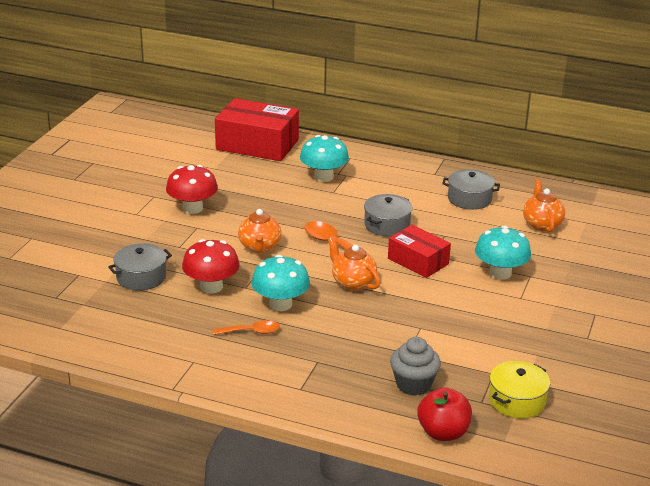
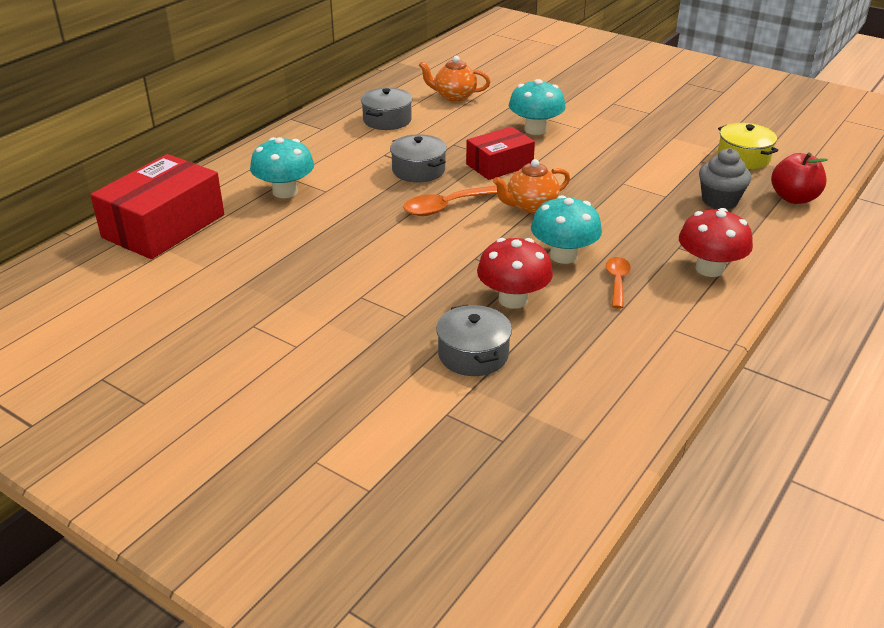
camera: 75 degrees left, 5 degrees up
(192, 208) = (308, 295): red mushroom -> red mushroom (709, 269)
(259, 247) = (432, 255): orange teapot -> none

